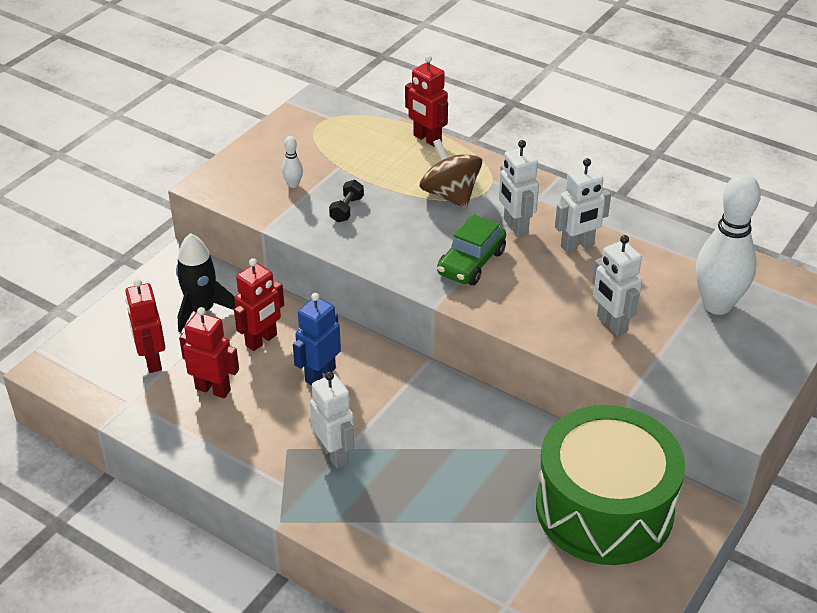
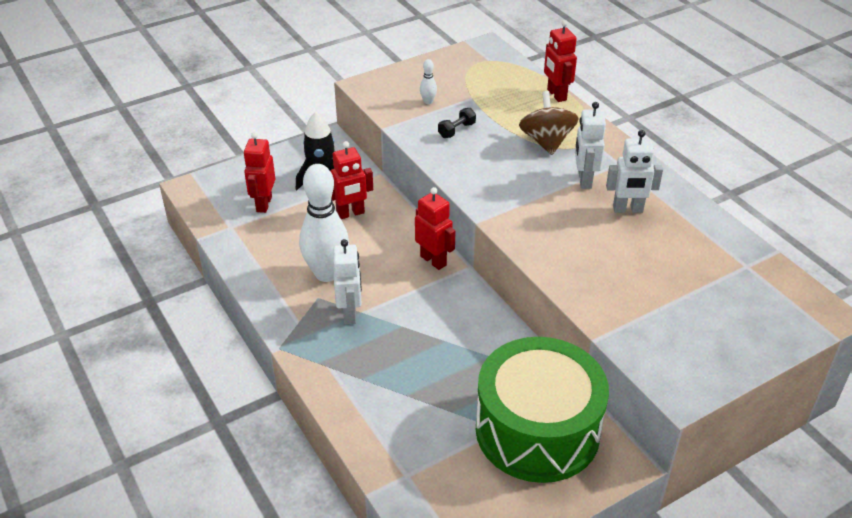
camera: 25 degrees right, 0 degrees up
(213, 389) = (293, 237): red robot -> red robot (433, 260)
(320, 375) = (377, 252): blue robot -> none
(471, 263) = (528, 197): green car -> none
(611, 324) = (615, 279): white robot -> none
(717, 305) = (722, 293): white bowling pin -> white bowling pin (327, 273)

